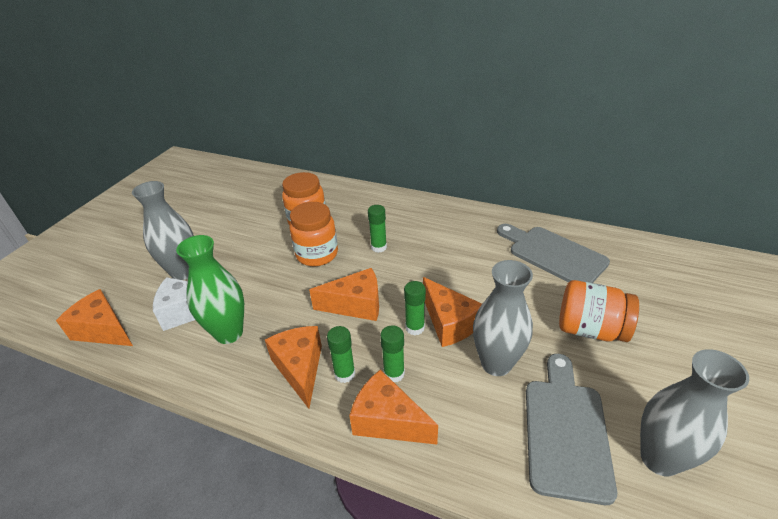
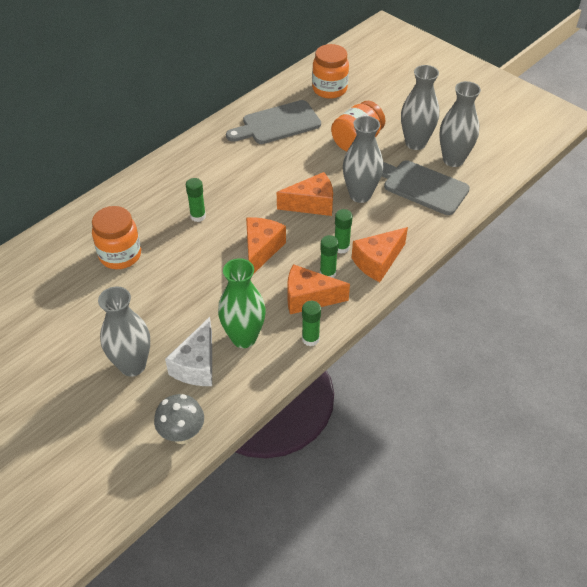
camera: 70 degrees left, 10 degrees up
(103, 330) = (182, 434): orange cheese -> grey mushroom
(317, 254) = (178, 259): orange jar -> orange jar (329, 89)
(415, 328) = (305, 223): green glue stick -> green glue stick (310, 339)
(648, 395) = (415, 143): none -> grey vase

